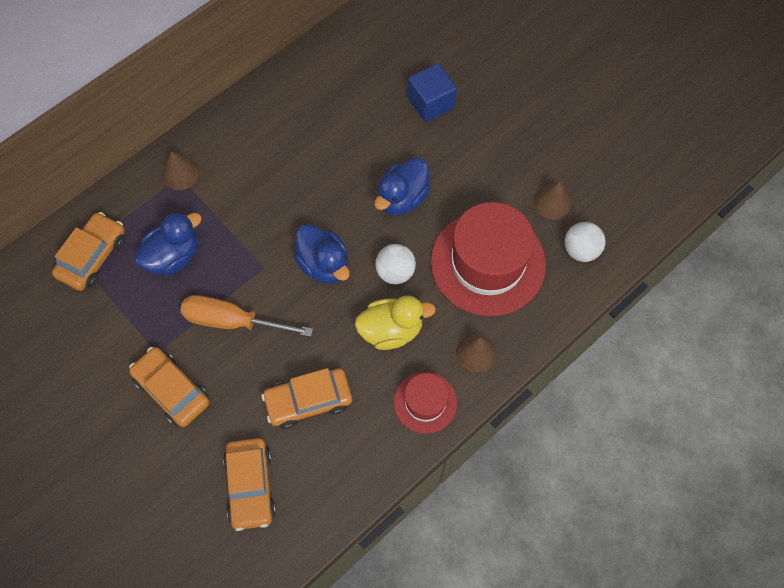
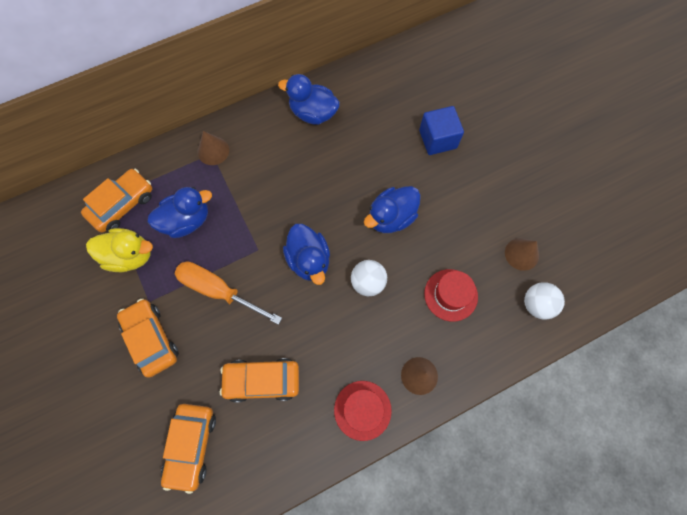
camera: 15 degrees right, 5 degrees up
(283, 106) = (313, 113): none -> blue duck
(391, 330) = (350, 335): yellow duck -> yellow duck (130, 256)
(488, 263) = (450, 295): red hat -> red hat, size x0.52

